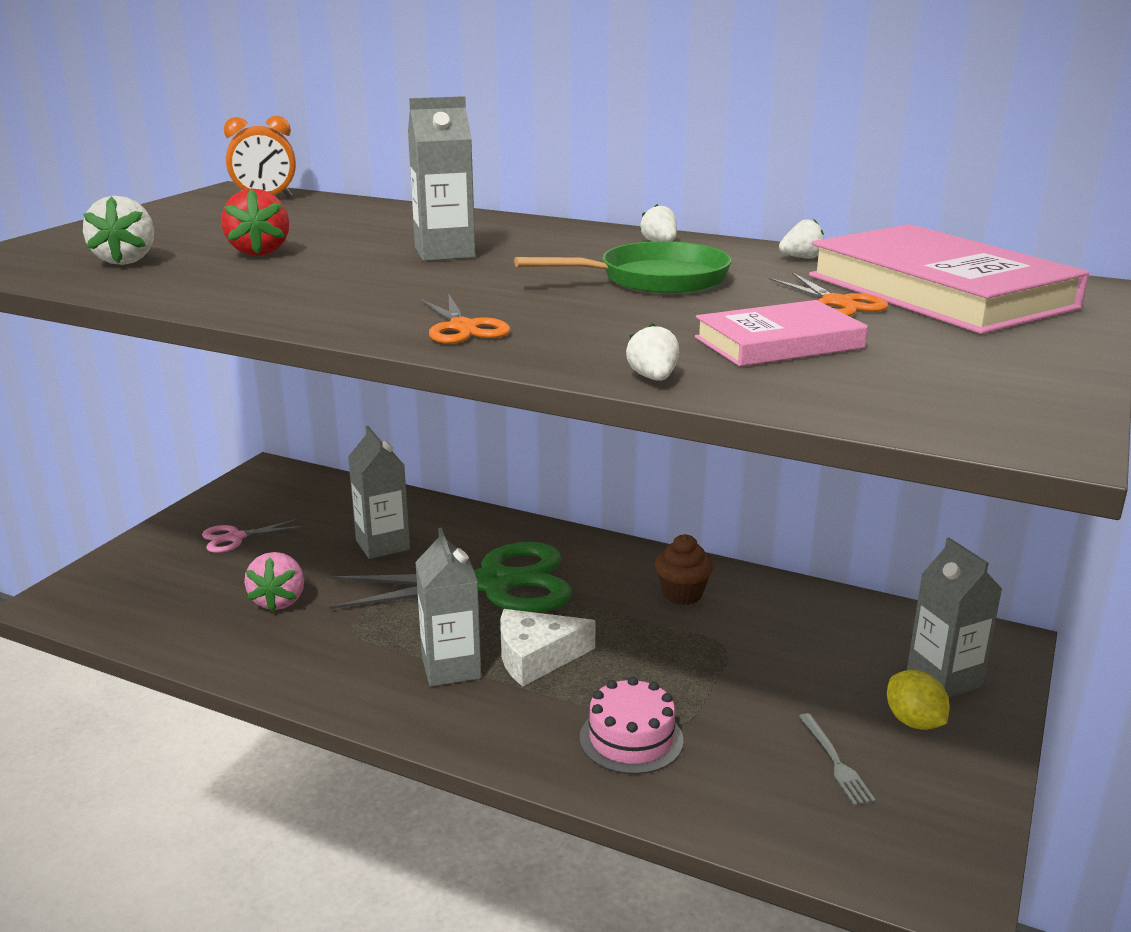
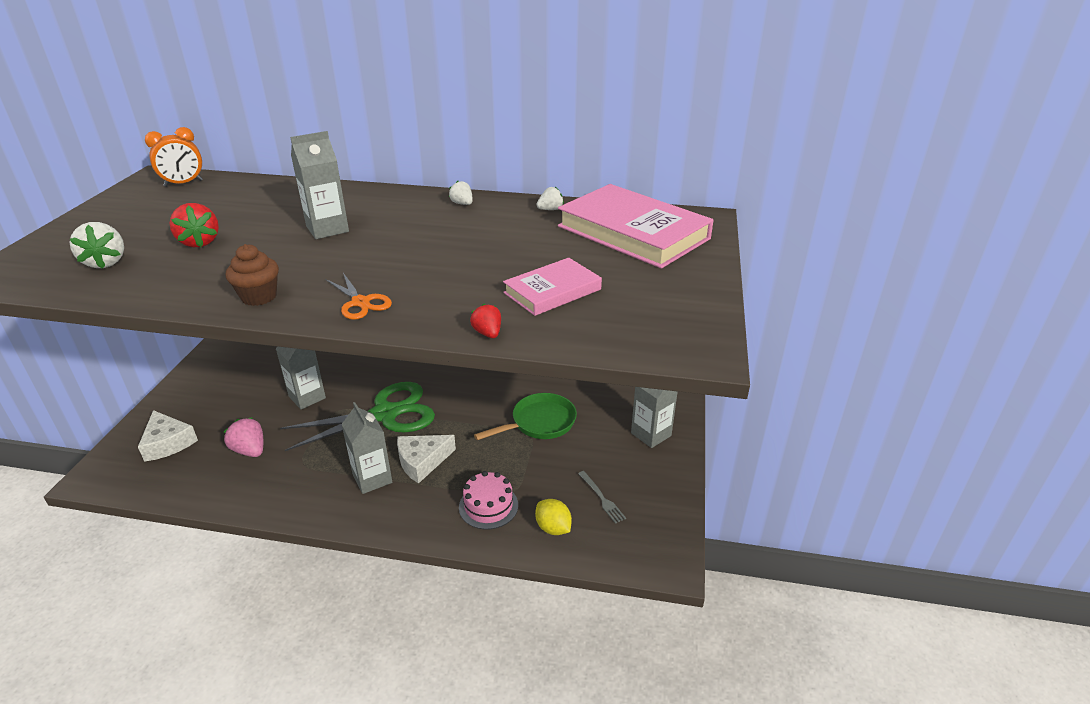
camera: 15 degrees left, 10 degrees up
(168, 574) = (168, 443): none -> white cheese
(235, 538) = (206, 407): pink scissors -> none
(279, 601) = (250, 450): pink strawberry -> pink strawberry turned 150 degrees clockwise
(653, 378) = (488, 333): white strawberry -> red strawberry
(655, 280) = (467, 241): green pan -> green pan (539, 423)
(682, 594) = (499, 403): brown cupcake -> brown cupcake (259, 297)
(837, 303) = (578, 250): orange scissors -> none
(914, 722) = (639, 465): yellow lemon -> yellow lemon (553, 528)

